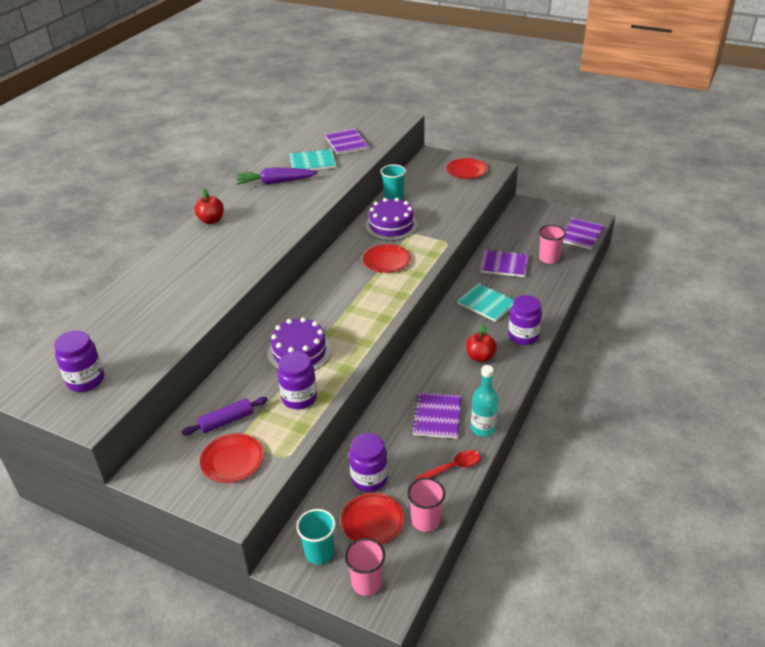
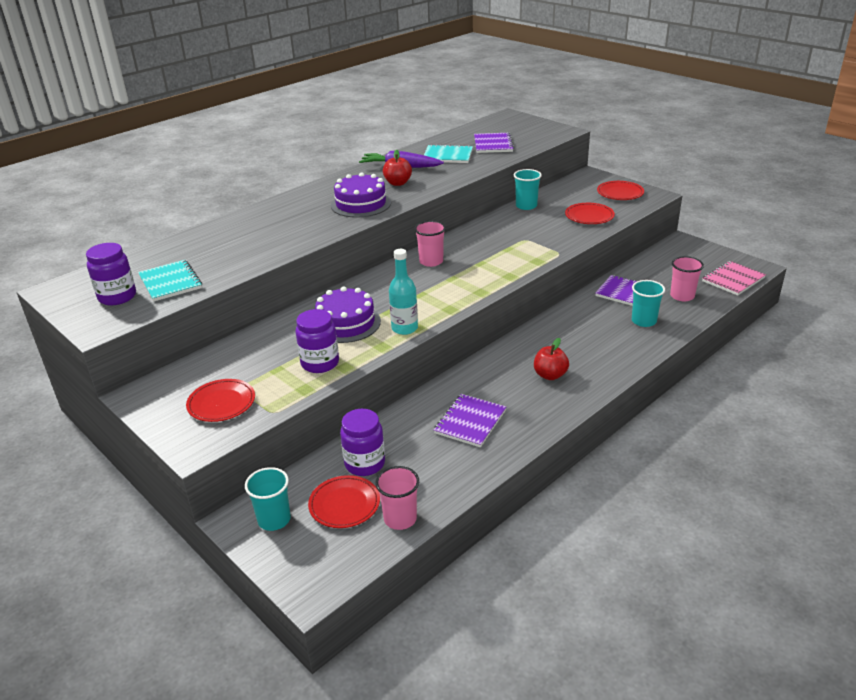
camera: 20 degrees right, 5 degrees down
(211, 220) = (318, 189): red apple -> red apple (398, 183)
(226, 421) = (238, 368): purple rolling pin -> none
(366, 583) = (304, 562): pink cup -> pink cup (431, 261)
(386, 261) = (484, 259): red plate -> red plate (589, 216)
(391, 225) = (508, 229): purple cake -> purple cake (361, 204)
(453, 467) = (459, 474): red spoon -> none
(483, 428) = (514, 444): turquoise bottle -> turquoise bottle (404, 328)
(487, 303) = (586, 326): turquoise notebook -> turquoise notebook (170, 282)
(523, 336) = (610, 365): purple jar -> none
(530, 289) = (643, 321): none -> turquoise cup
(581, 235) = (733, 279): purple notebook -> pink notebook

